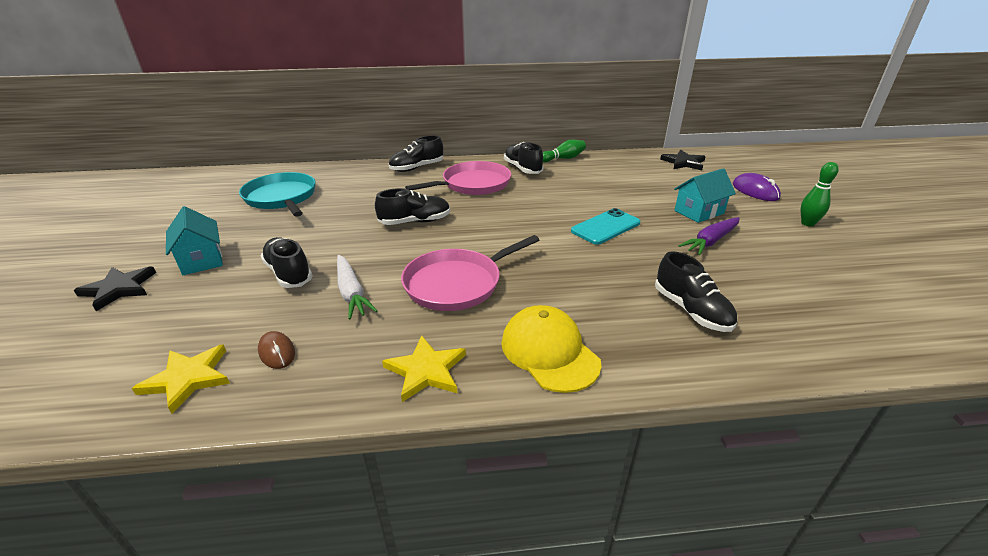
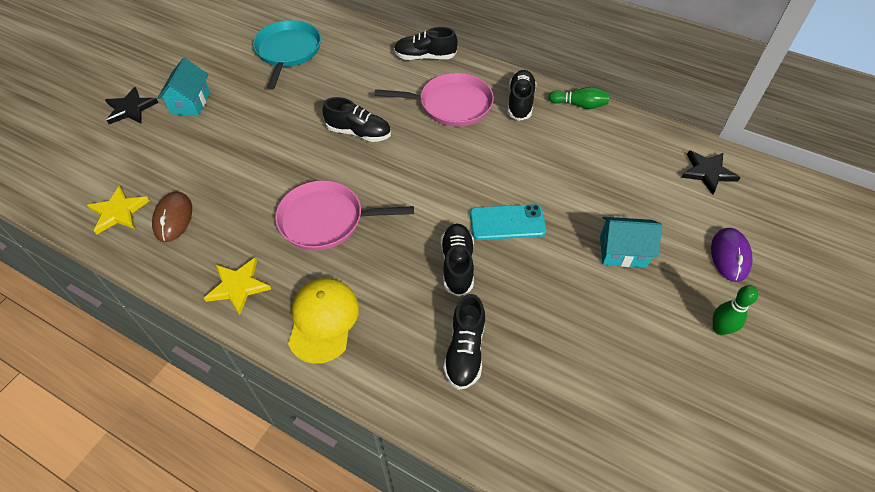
camera: 35 degrees right, 20 degrees up
(277, 352) = (173, 218): brown mouse -> brown mouse, size x1.52
(289, 273) = (230, 146): black shoe -> black shoe (457, 265)
(351, 292) = (252, 189): white carrot -> none
(711, 241) = (583, 293): purple carrot -> none

